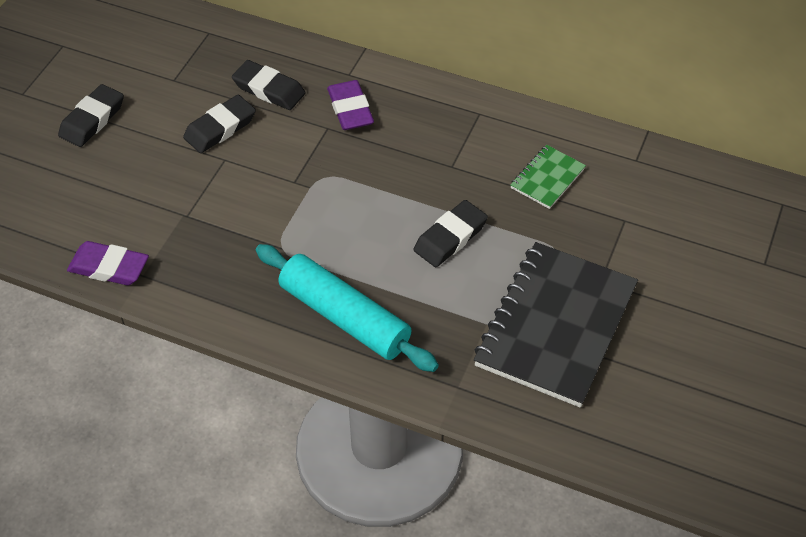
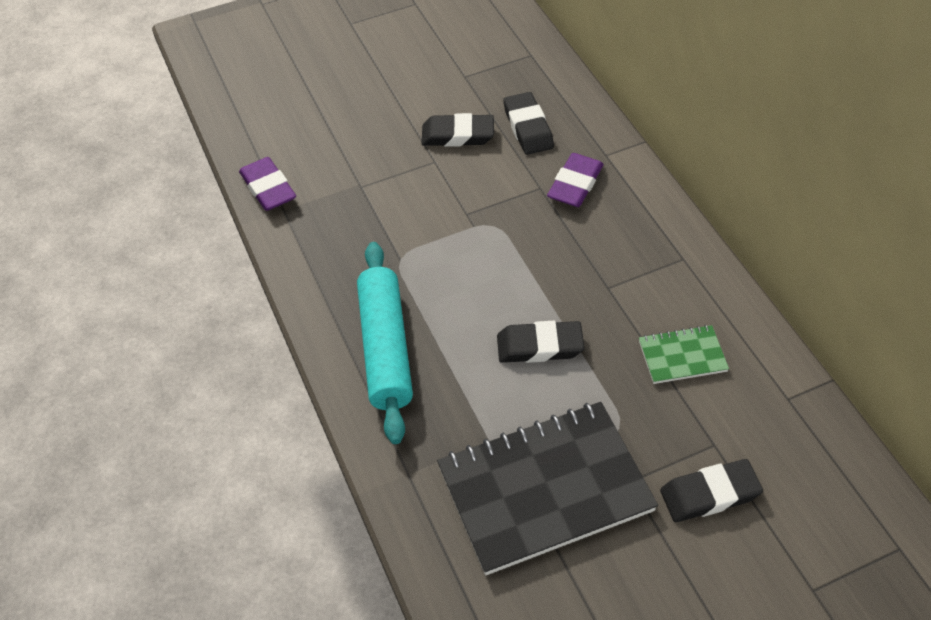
camera: 45 degrees right, 0 degrees up
(92, 119) = (375, 71): black eraser -> black eraser (709, 494)

